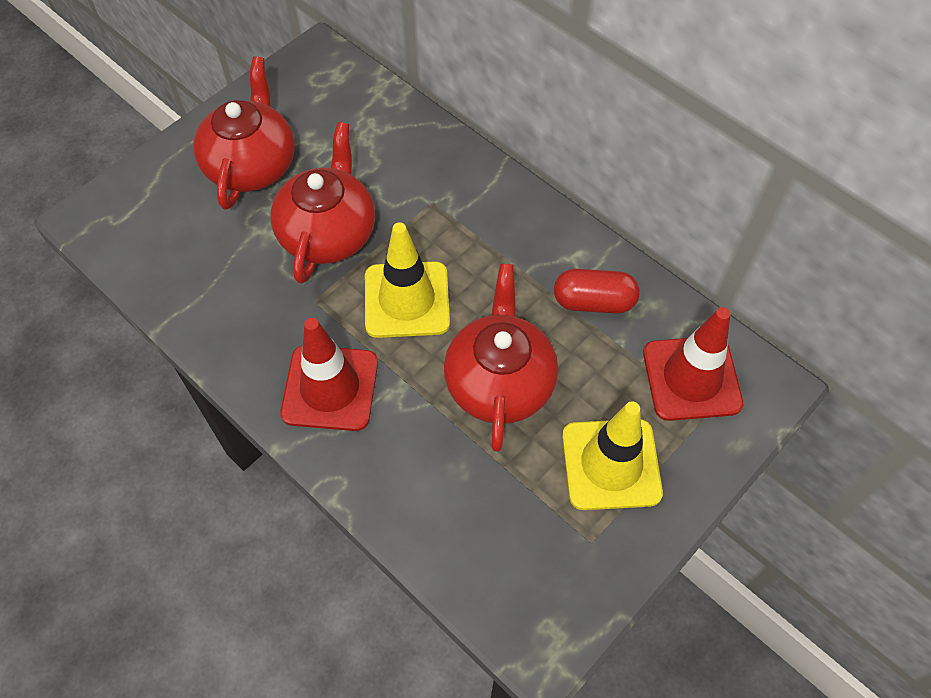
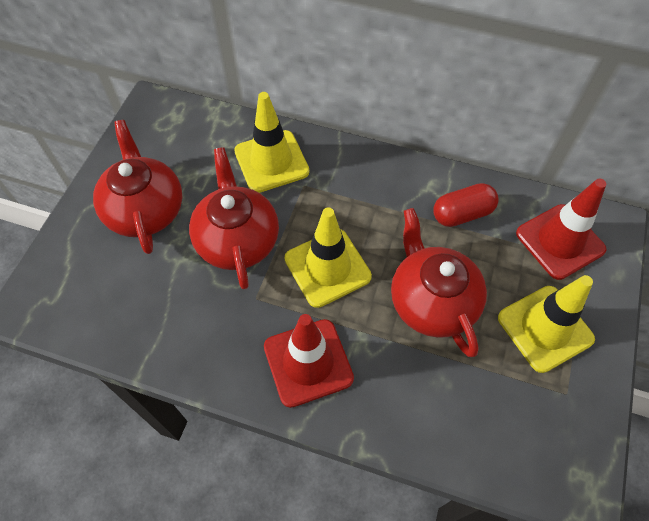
camera: 25 degrees left, 0 degrees up
(412, 162) = (271, 161): none -> yellow traffic cone

